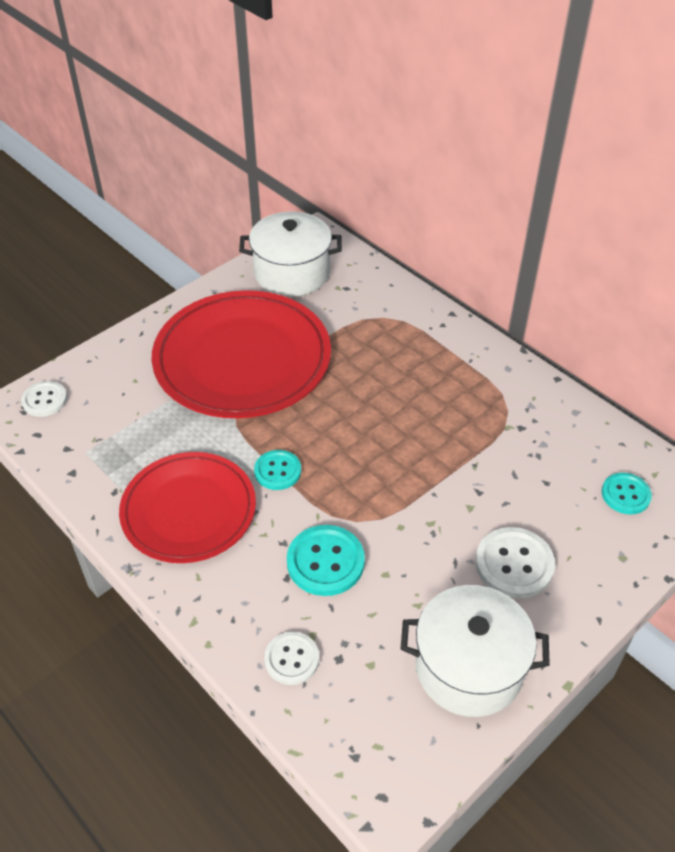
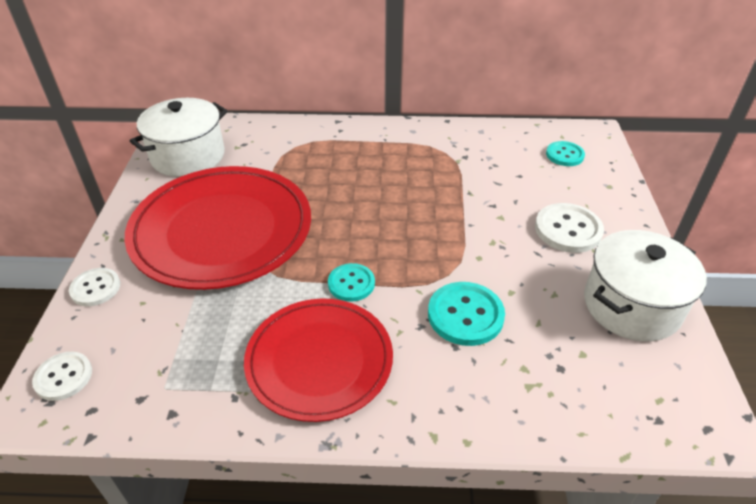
camera: 45 degrees left, 5 degrees down
(291, 659) = (535, 396): white button -> white button (95, 288)

